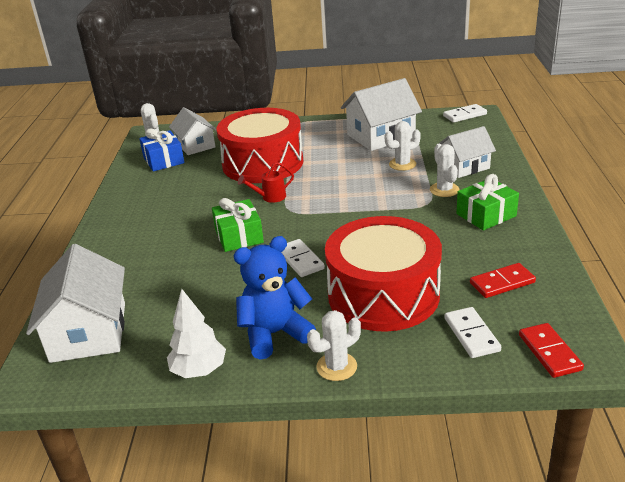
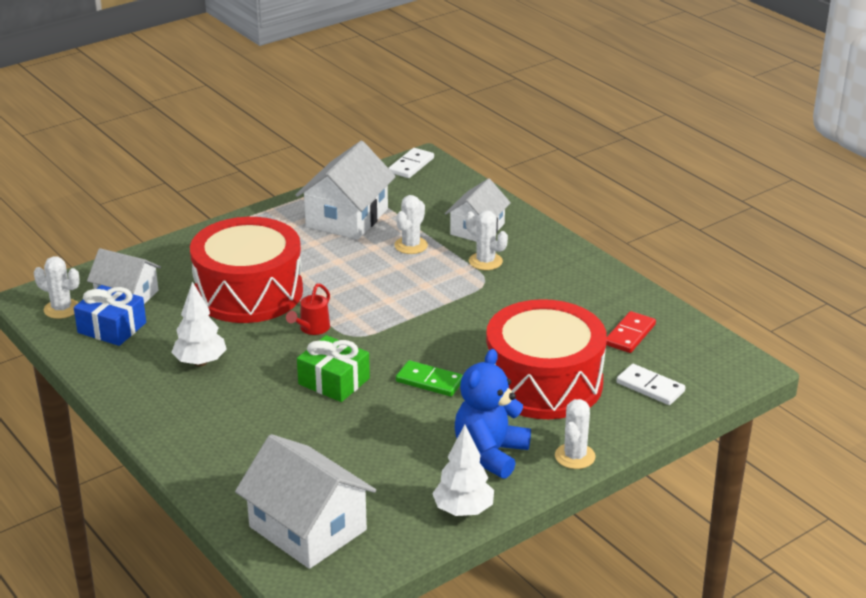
camera: 40 degrees left, 0 degrees up
(180, 195) = (200, 362): none -> white tree
(300, 260) = (429, 381): white domino -> green domino
(486, 215) = (552, 275): green gift -> none
(549, 352) = (719, 377): red domino -> none

